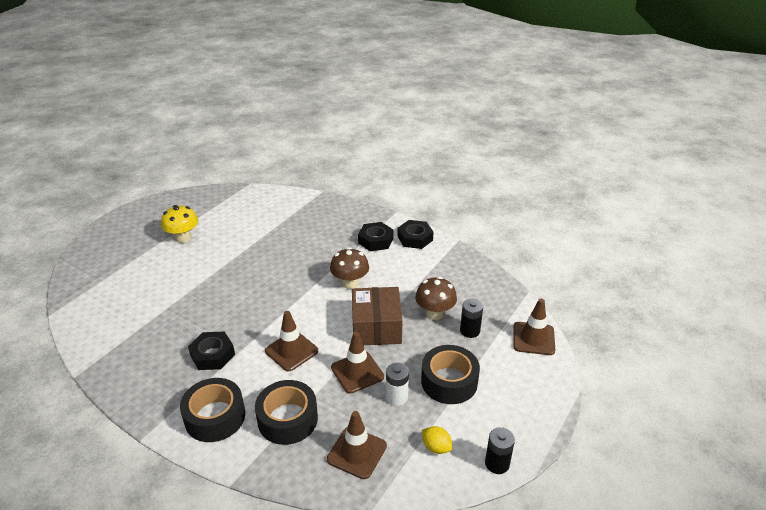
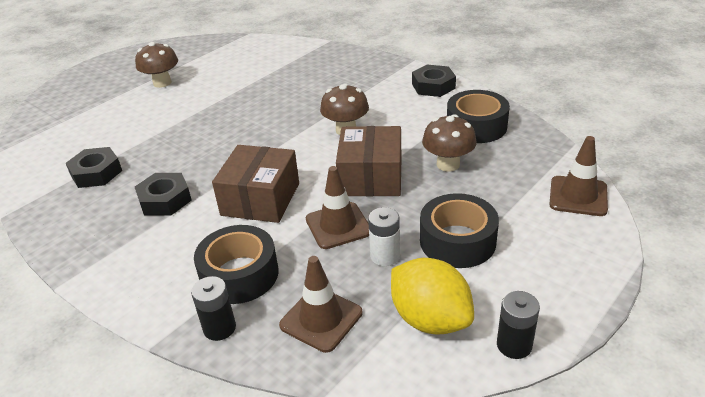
camera: 10 degrees right, 0 degrees up
(183, 238) = (162, 83): yellow mushroom -> brown mushroom
(215, 417) = (150, 267): black tape -> black tape (476, 126)
(291, 351) = (260, 199): brown traffic cone -> brown box
(375, 240) = (384, 88): black nut -> black nut (96, 173)
(436, 447) = (430, 319): yellow lemon -> yellow lemon, size x2.02
(470, 331) = (492, 185): black battery -> black battery (219, 328)

